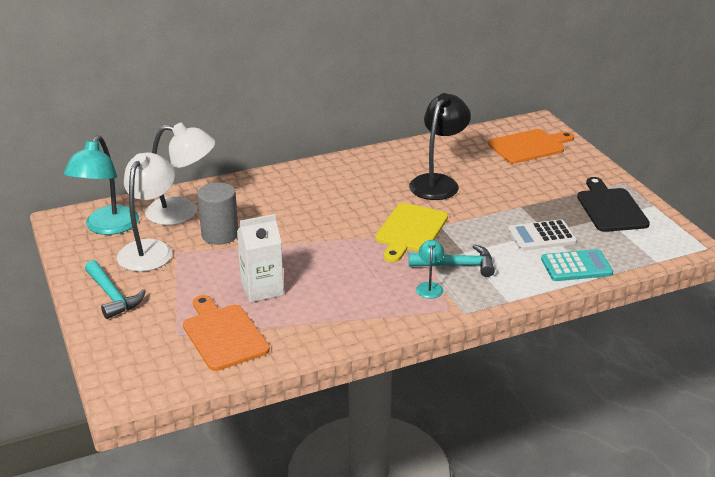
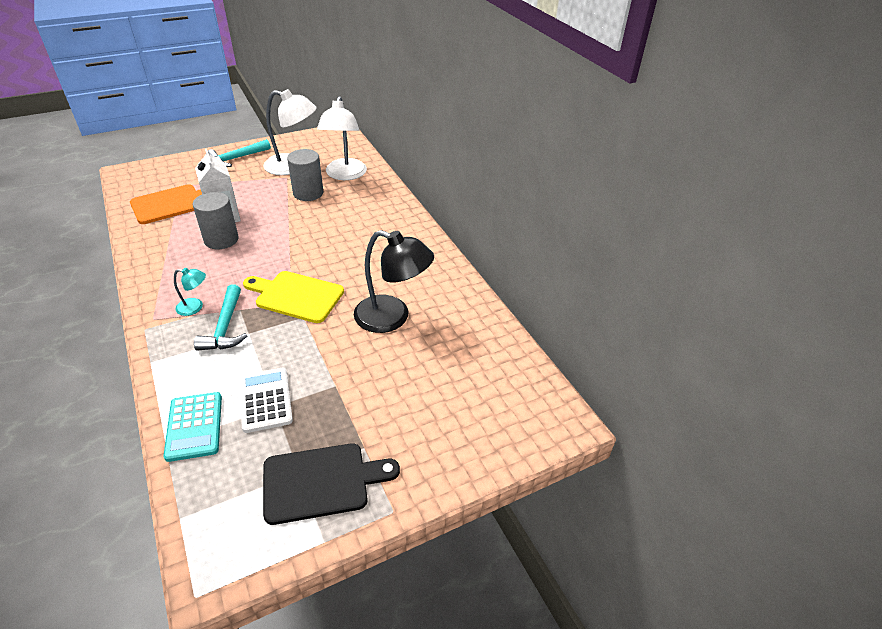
camera: 85 degrees right, 10 degrees up
(107, 227) = (326, 148): turquoise lamp -> none
(311, 285) = (221, 239): none -> grey cylinder
(529, 146) = (490, 406): orange cutting board -> none

